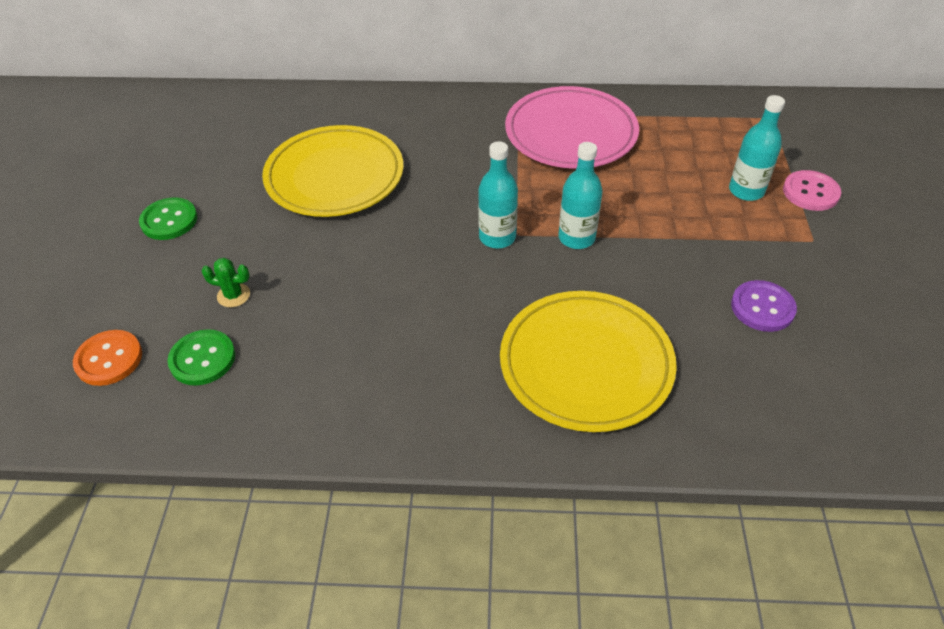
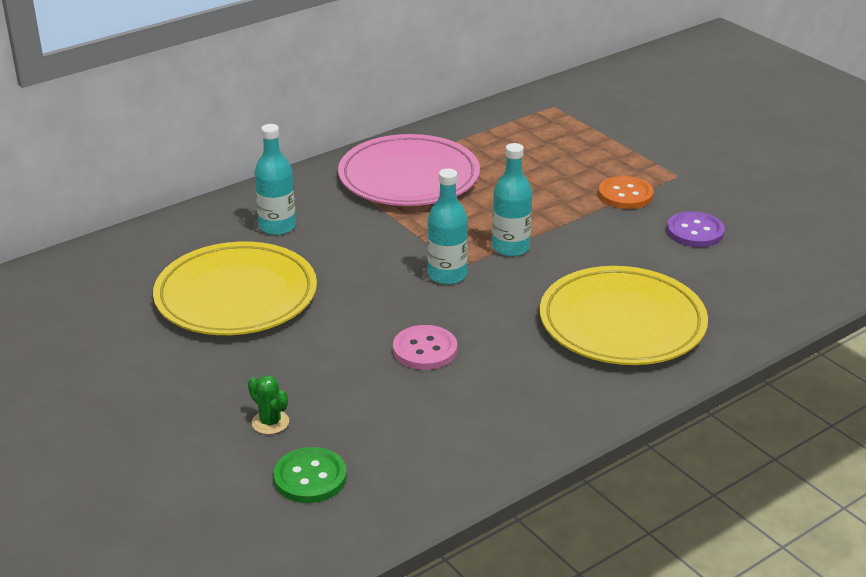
camera: 40 degrees left, 15 degrees down
(109, 359) = (218, 525): orange button -> orange button (625, 195)
(169, 220) = (113, 402): green button -> none
(233, 295) = (270, 422): green cactus -> green cactus turned 75 degrees clockwise
(746, 191) = (595, 163): turquoise bottle -> turquoise bottle (277, 227)
(810, 192) = (640, 145): pink button -> pink button (425, 350)

